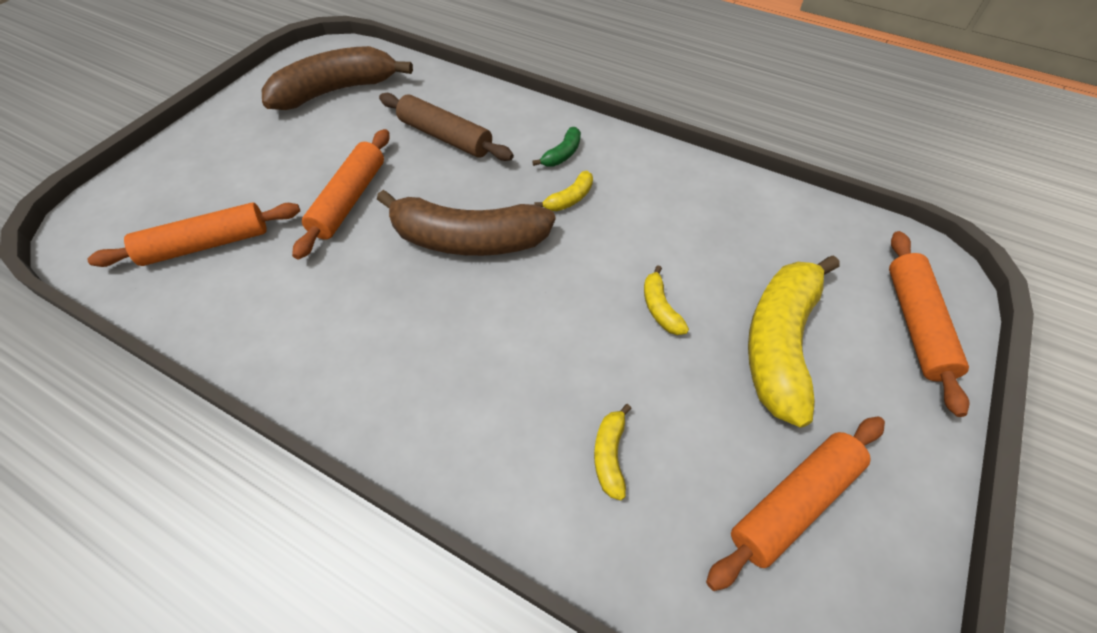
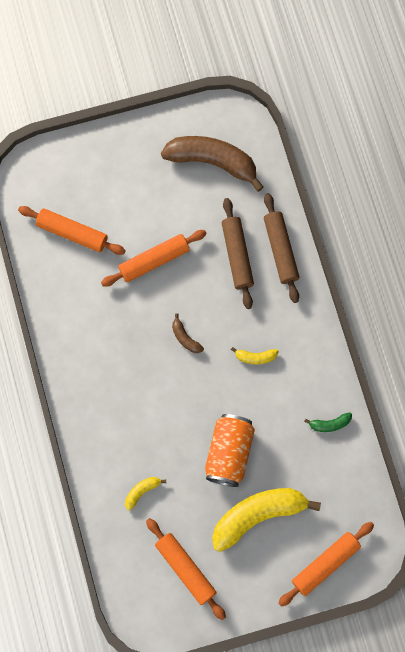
camera: 45 degrees right, 20 degrees up
(467, 240) = (185, 338): brown banana -> brown banana, size x0.43
(486, 106) = (280, 250): none -> brown rolling pin
(562, 154) = (283, 324): green banana -> green banana (329, 424)
(660, 308) = (229, 453): yellow banana -> orange can
(794, 503) = (185, 569): orange rolling pin -> orange rolling pin turned 45 degrees clockwise

